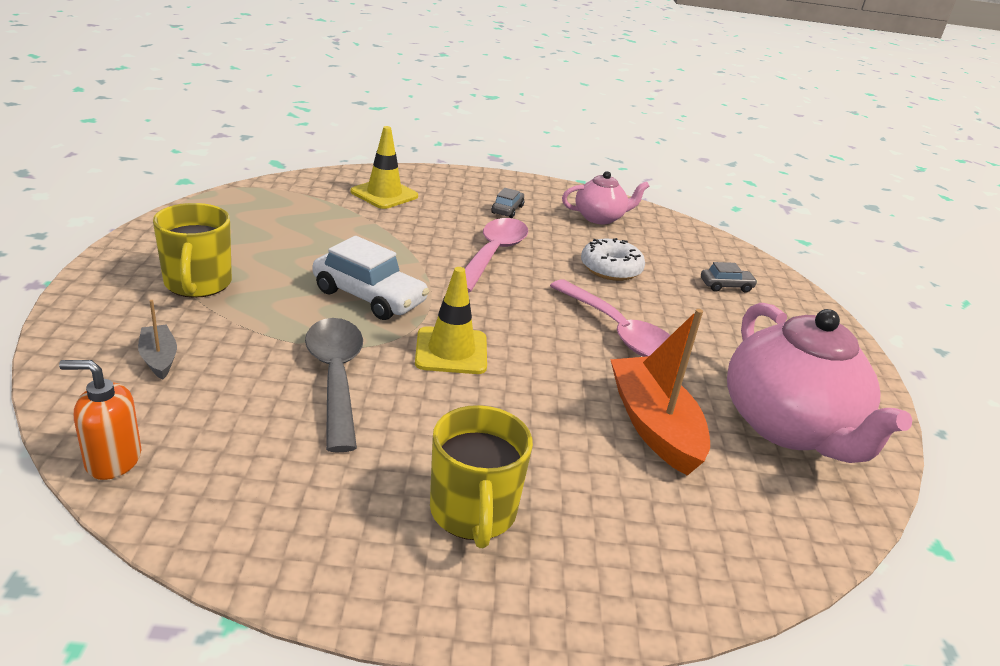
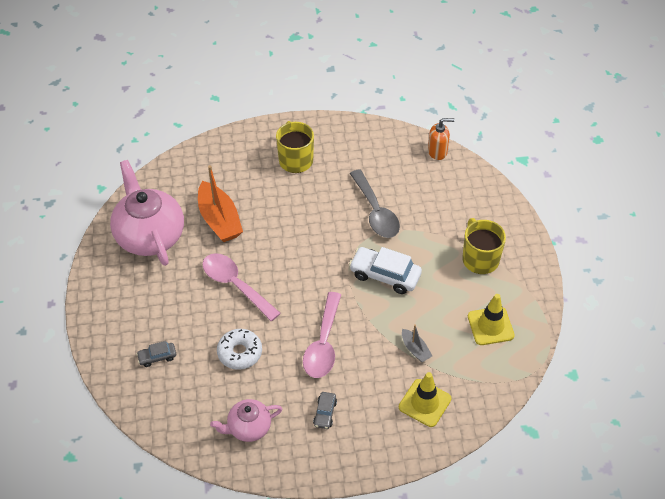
camera: 175 degrees right, 20 degrees up
(159, 358) = (459, 203): grey boat -> grey boat (415, 349)
(451, 351) = (327, 244): yellow traffic cone -> yellow traffic cone (490, 326)

